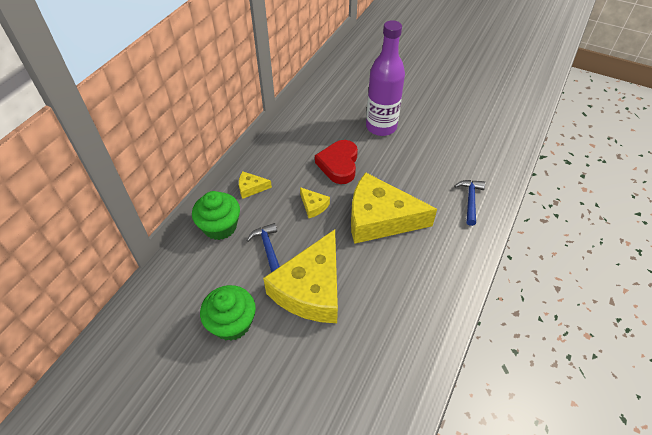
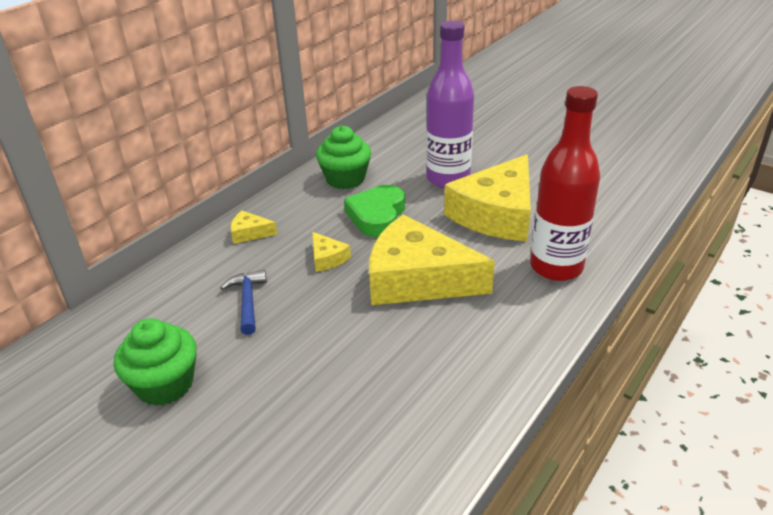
camera: 10 degrees right, 15 degrees down
(220, 227) = (192, 272): green cupcake -> green cupcake (345, 179)
(311, 289) = (292, 353): yellow cheese -> yellow cheese (496, 214)
(339, 164) = (377, 215): red heart -> green heart
(470, 200) = (556, 267): blue hammer -> red bottle

